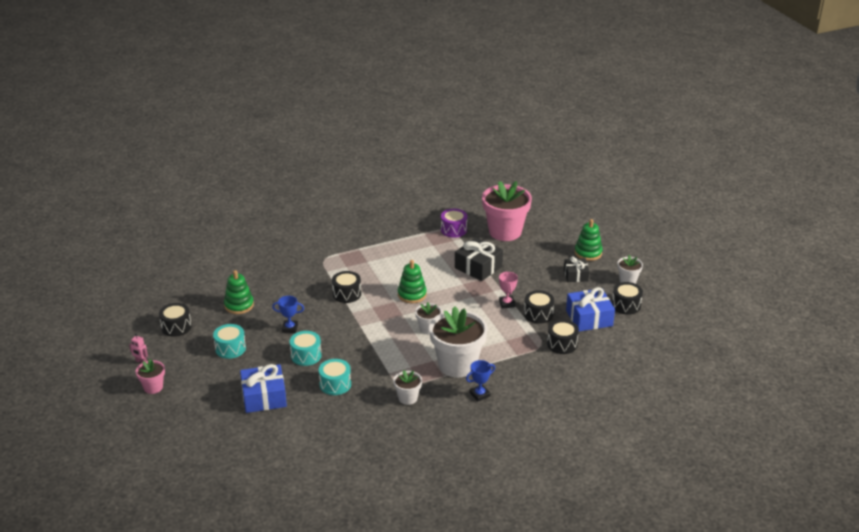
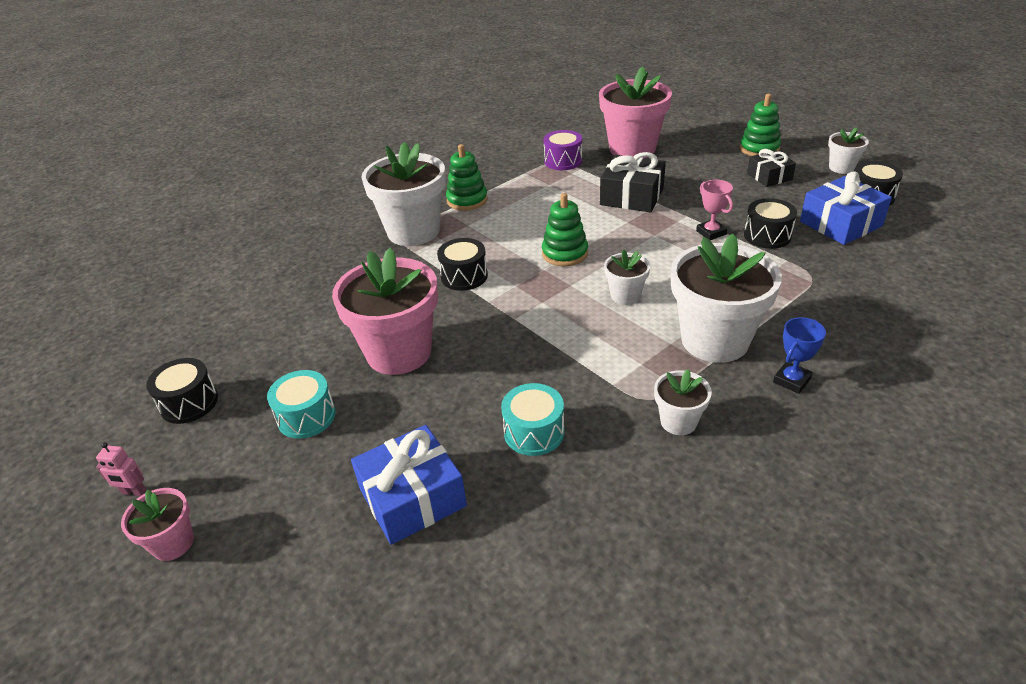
camera: 15 degrees left, 5 degrees up
(239, 305) = (293, 337): green stacking toy -> green stacking toy (467, 200)
(290, 328) = (399, 352): blue trophy -> pink flower pot
(306, 355) = (451, 392): turquoise drum -> none
(333, 257) = (413, 231): none -> white flower pot
(562, 344) = (840, 268): black drum -> none

